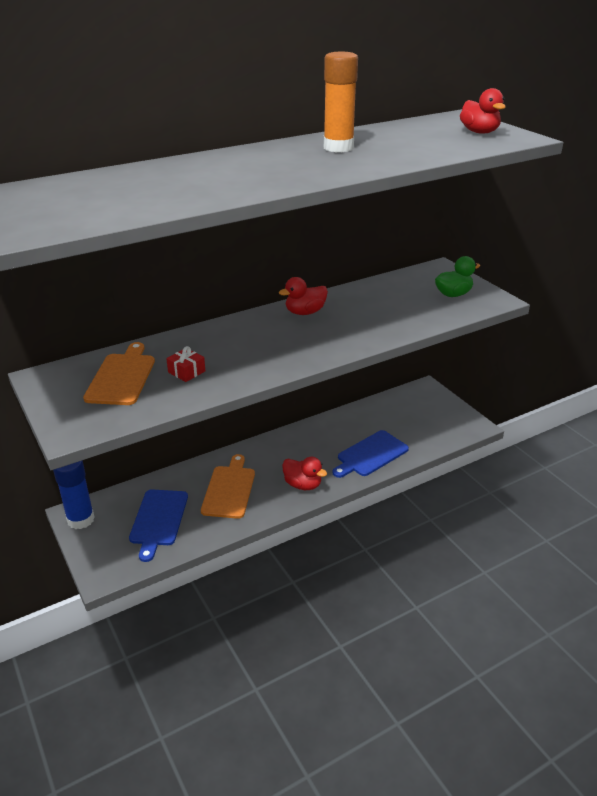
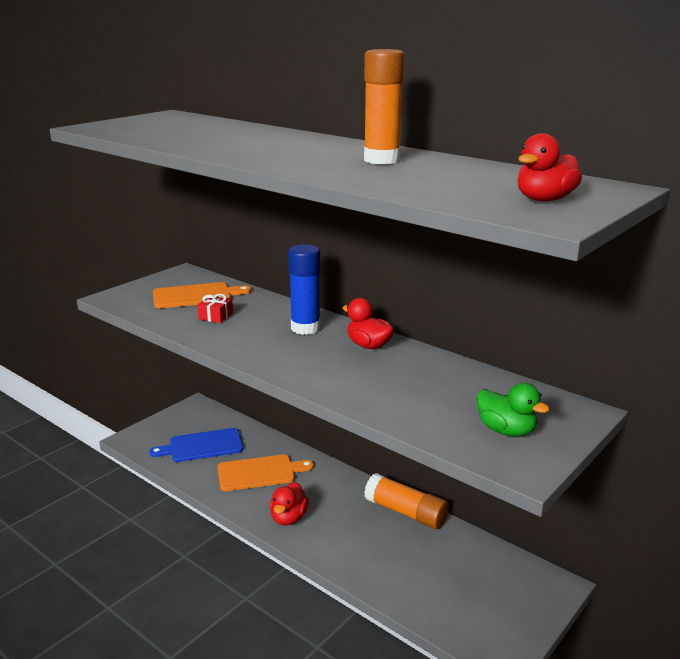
camera: 70 degrees right, 10 degrees down
(80, 519) = (190, 410): blue glue stick -> blue glue stick (305, 328)
(327, 425) = (406, 512): none -> orange glue stick
(370, 455) = (370, 559): blue cutting board -> none

